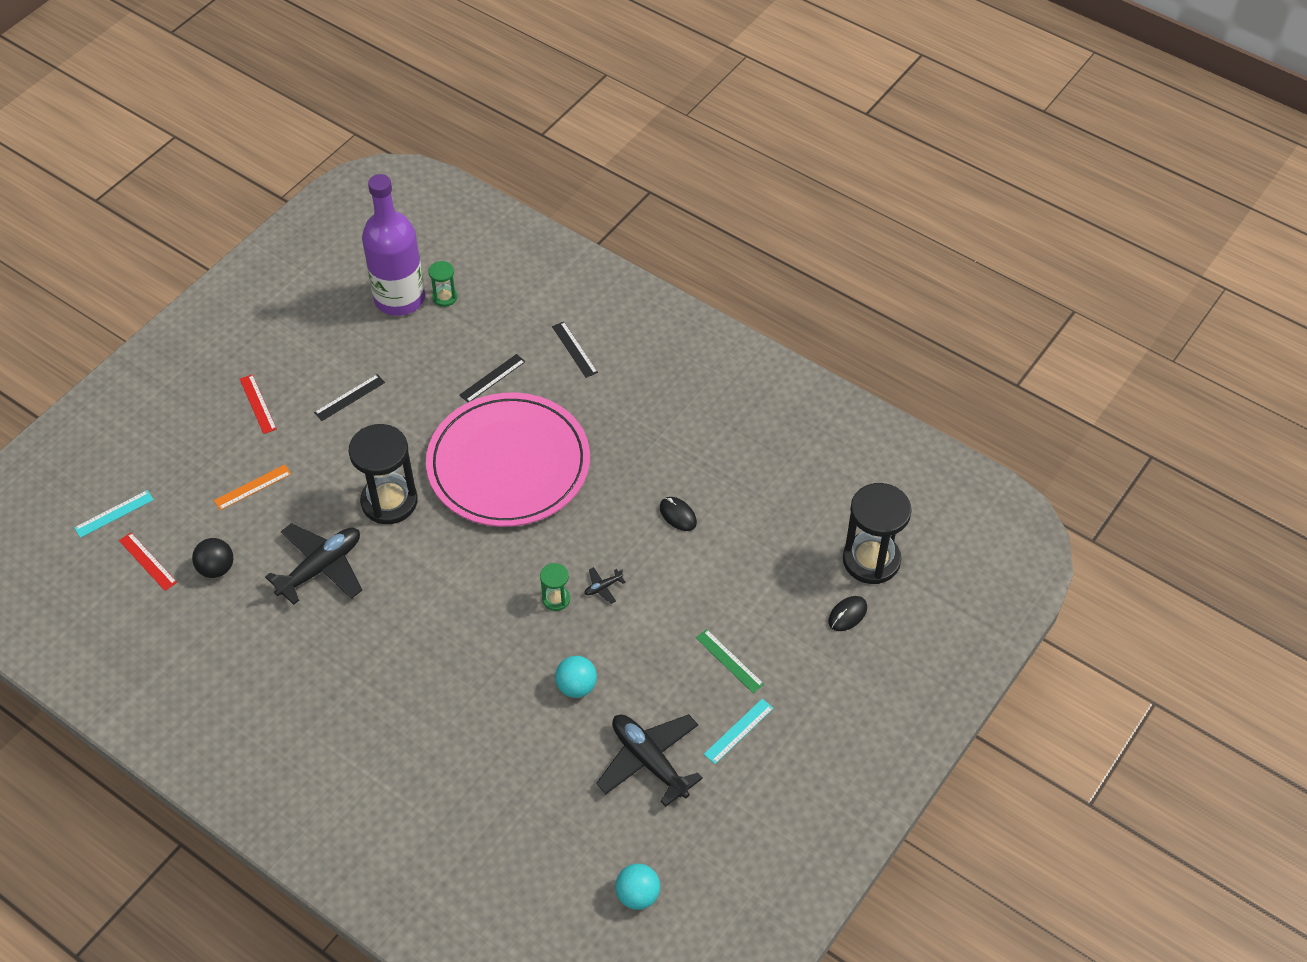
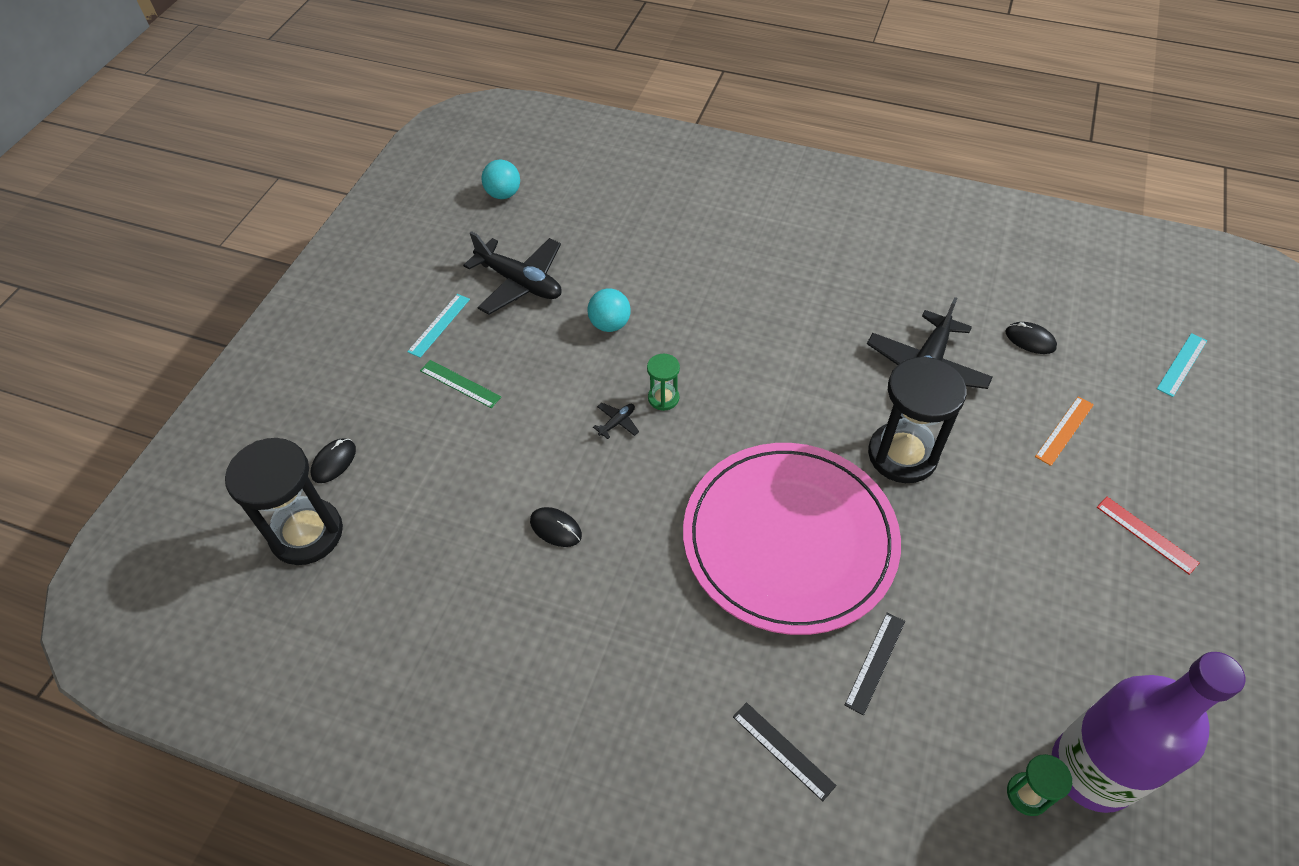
camera: 165 degrees right, 0 degrees up
(147, 561) = (1103, 329): red ruler -> none
(216, 568) = (1030, 340): black ball -> black mouse
(349, 397) = (1042, 576): black ruler -> none

